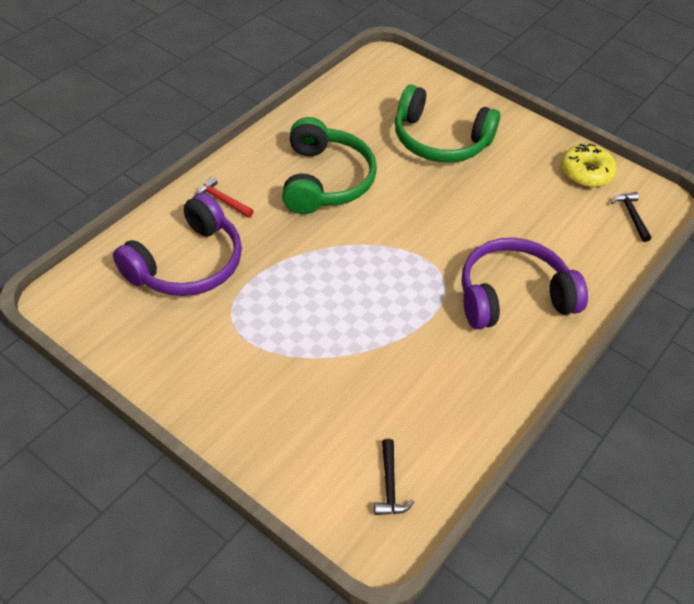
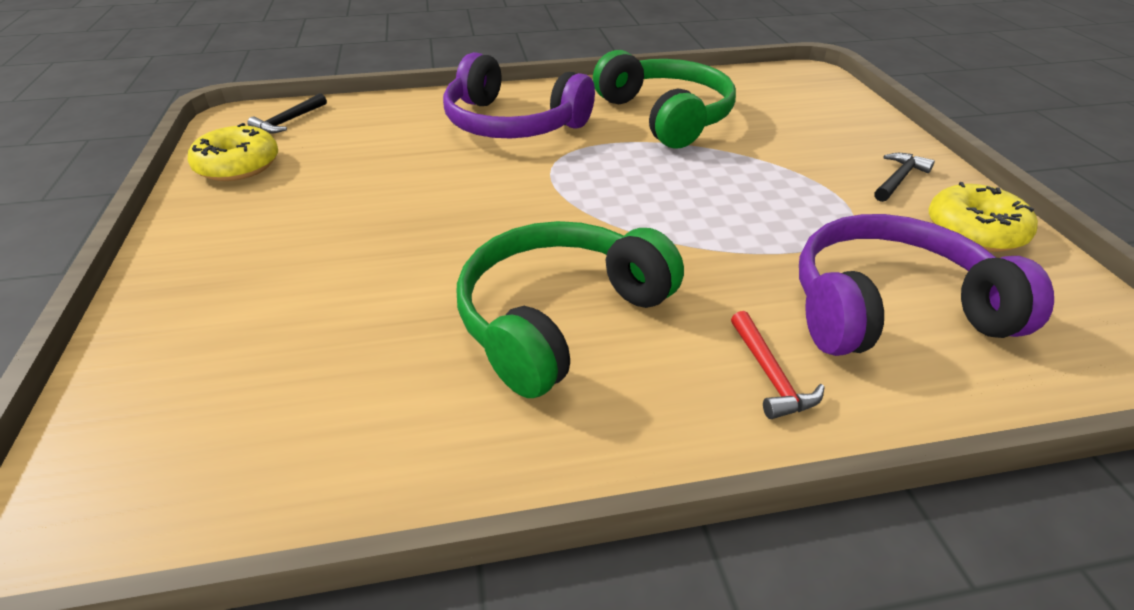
camera: 135 degrees left, 10 degrees down
(159, 355) = (974, 231): none -> yellow donut
(389, 485) = (775, 87): black hammer -> black hammer (898, 179)
(439, 140) = (308, 284): green headphones -> green headphones (666, 116)

